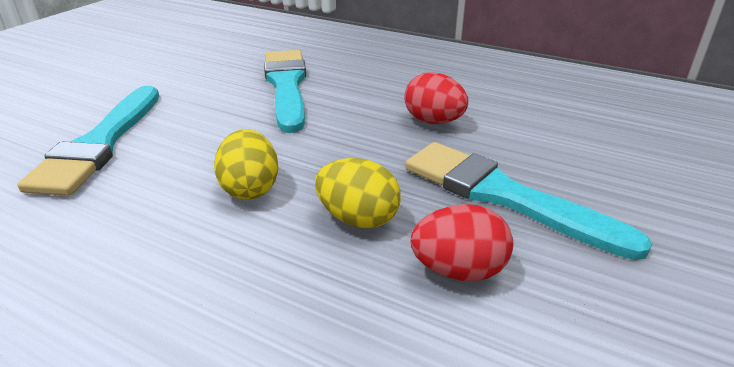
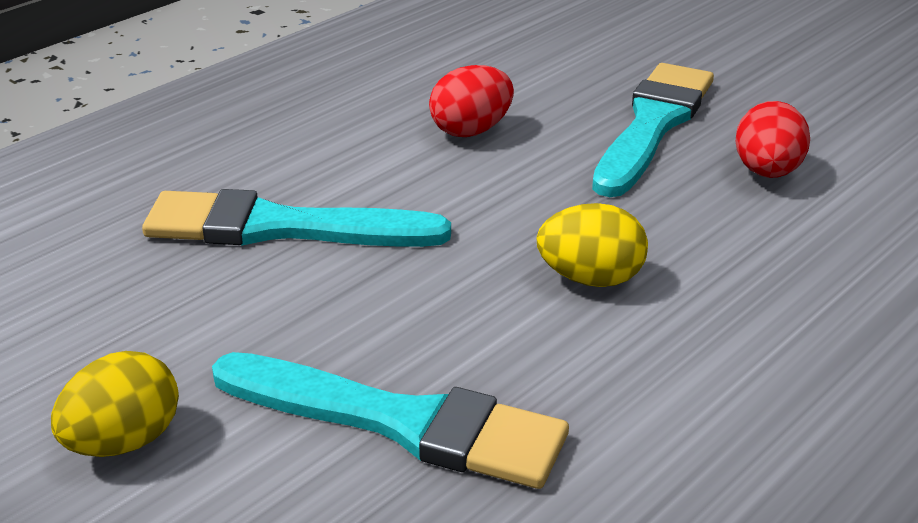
camera: 75 degrees left, 0 degrees up
(358, 219) = (674, 212): yellow egg -> yellow egg (123, 442)
(504, 196) = (653, 125): turquoise brush -> turquoise brush turned 150 degrees clockwise

